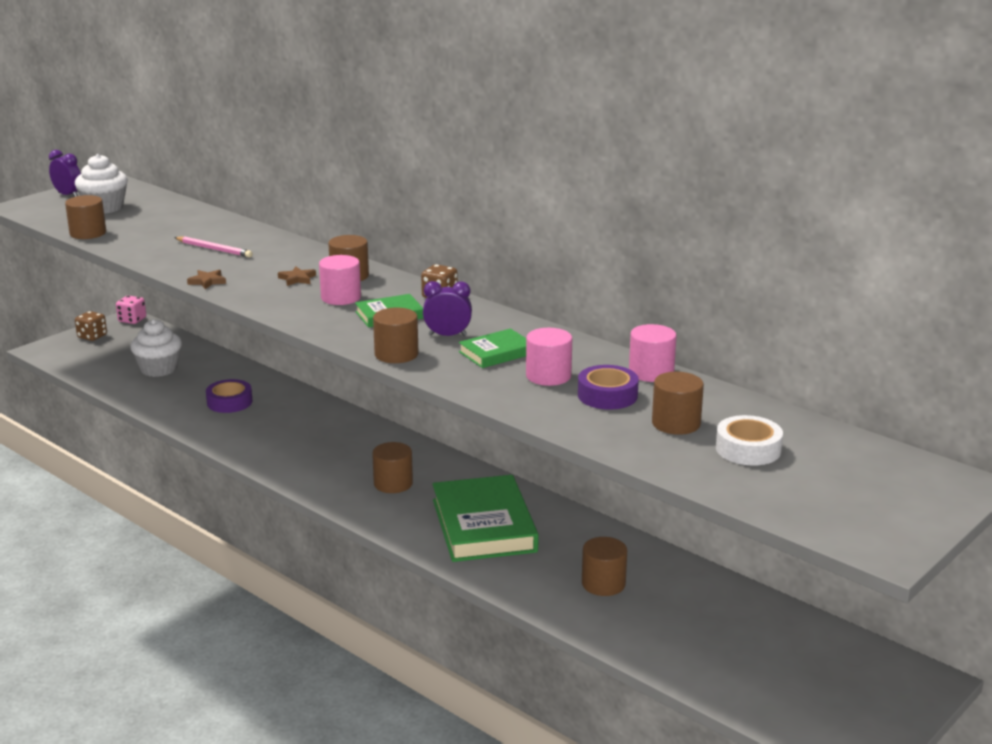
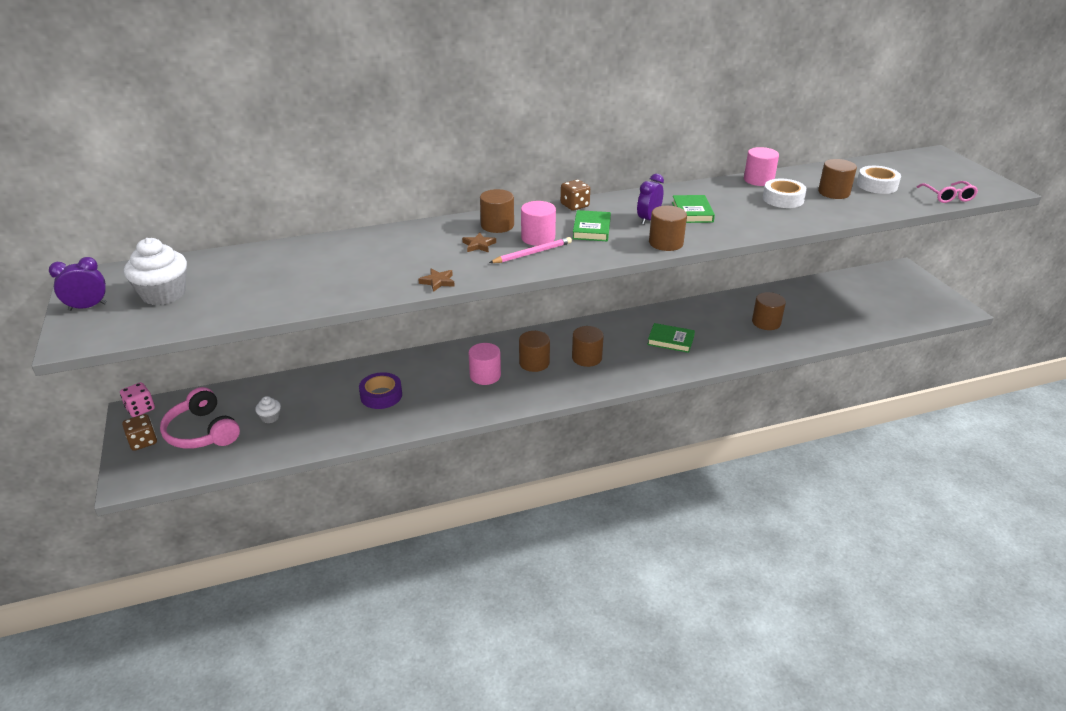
camera: 60 degrees left, 10 degrees up
(88, 233) = (226, 315): brown cylinder -> brown cylinder (534, 363)
(120, 351) = (202, 432): none -> pink headphones
(159, 369) = (270, 417): white cupcake -> white cupcake, size x0.49
(214, 249) = (363, 264): pink pencil -> pink pencil (532, 253)
(484, 525) = (670, 340): green book -> green book, size x0.50
(548, 376) = (741, 207): pink cylinder -> pink cylinder (485, 375)
(607, 395) = (783, 199): purple tape -> white tape
(781, 506) = (947, 196): none -> pink glasses

